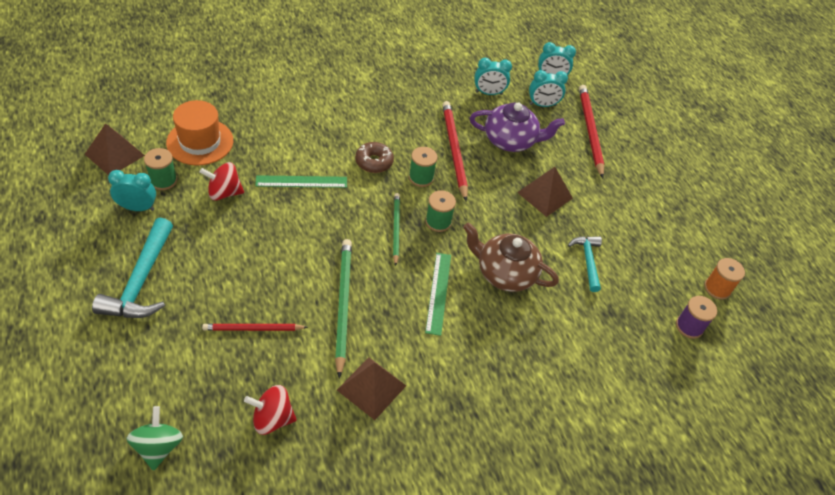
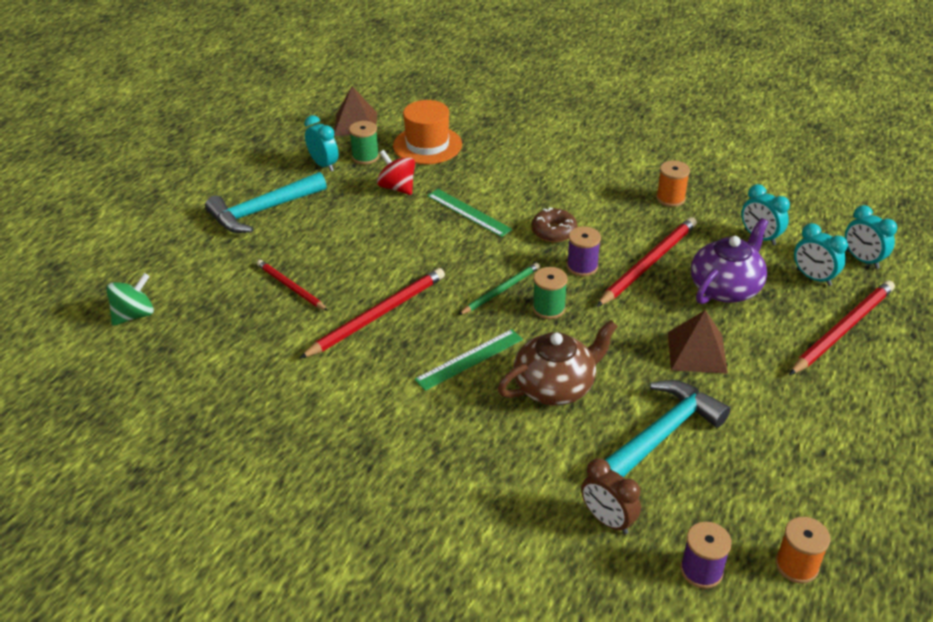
camera: 55 degrees right, 10 degrees down
(272, 418) = (221, 352): red spinning top -> none
(343, 304) = (377, 315): green pencil -> red pencil
(371, 387) = (316, 385): brown pyramid -> none
(411, 93) = (670, 198): none -> orange spool
(421, 177) = (582, 266): green spool -> purple spool
(505, 273) = (555, 386): brown teapot -> brown teapot turned 75 degrees clockwise
(510, 140) = (726, 288): purple teapot -> purple teapot turned 105 degrees counterclockwise
(587, 261) = (662, 434): turquoise hammer -> turquoise hammer, size x1.68
(624, 335) = (607, 520): none -> brown clock

